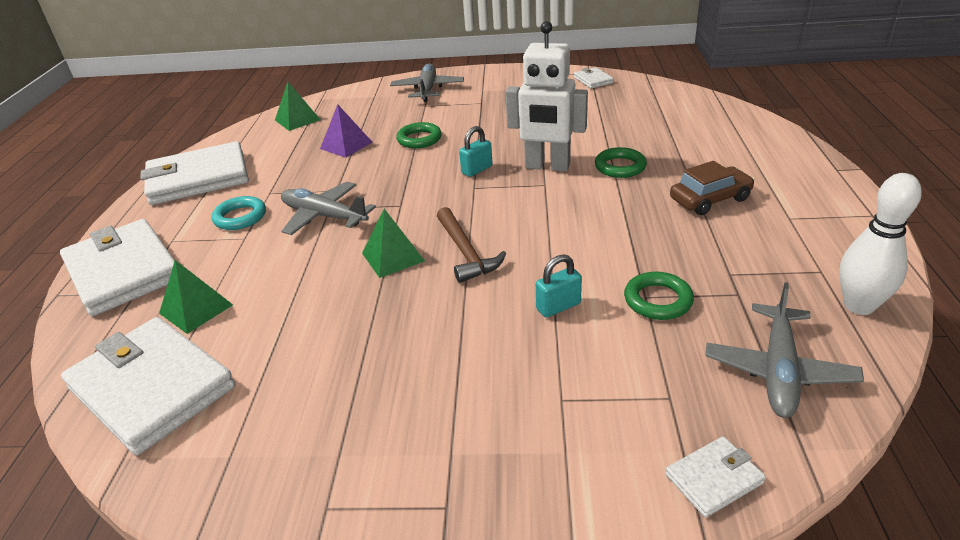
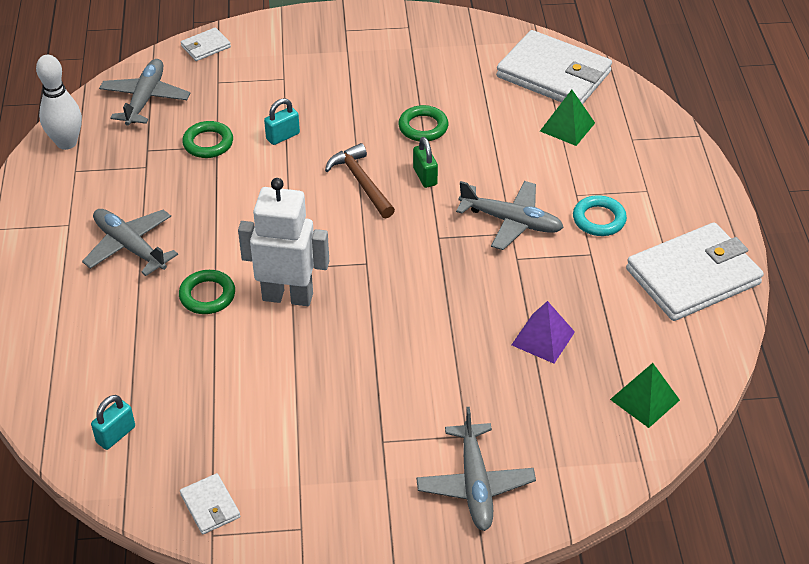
camera: 170 degrees right, 10 degrees up
(123, 271) = (662, 157): white wallet -> none
(393, 257) = (425, 176): green pyramid -> green padlock
(419, 139) = (450, 350): green ring -> green ring (423, 127)
(477, 170) = (367, 291): turquoise padlock -> turquoise padlock (116, 434)
(710, 199) = (130, 247): brown car -> grey plane

